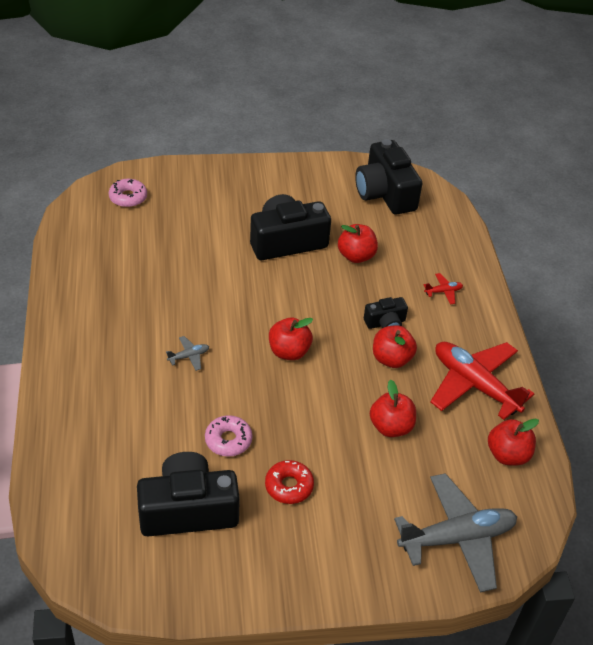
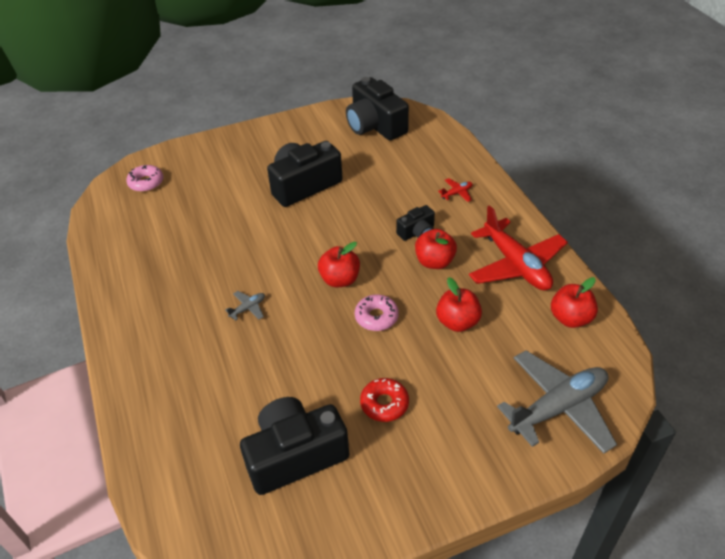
camera: 10 degrees left, 0 degrees up
(228, 440) = (311, 376): pink donut -> pink donut (376, 317)
(356, 256) = (369, 182): red apple -> none
(474, 385) = (516, 265): red plane -> red plane turned 150 degrees counterclockwise

